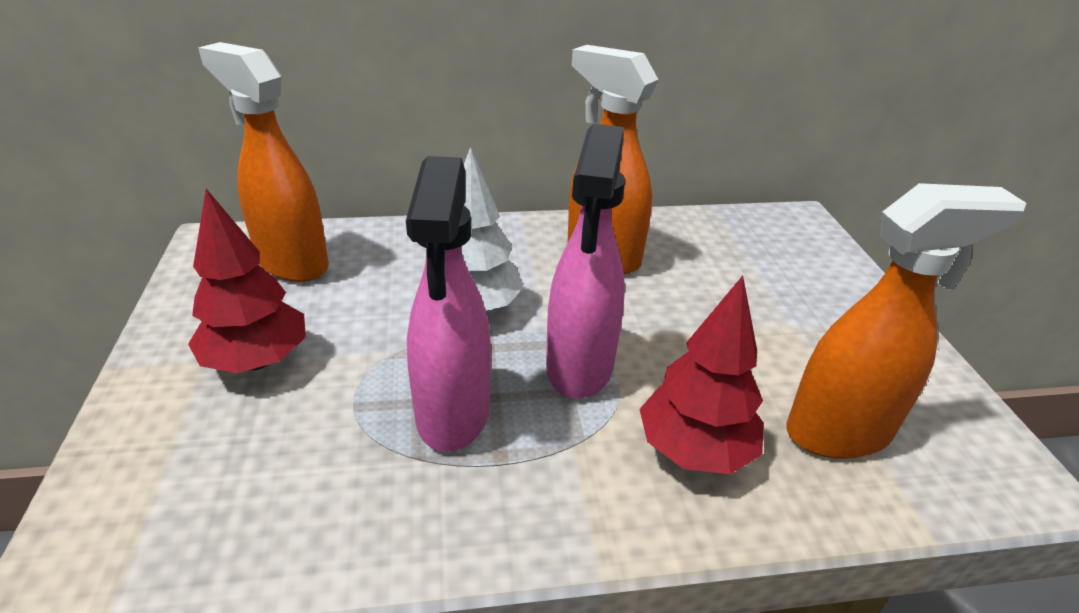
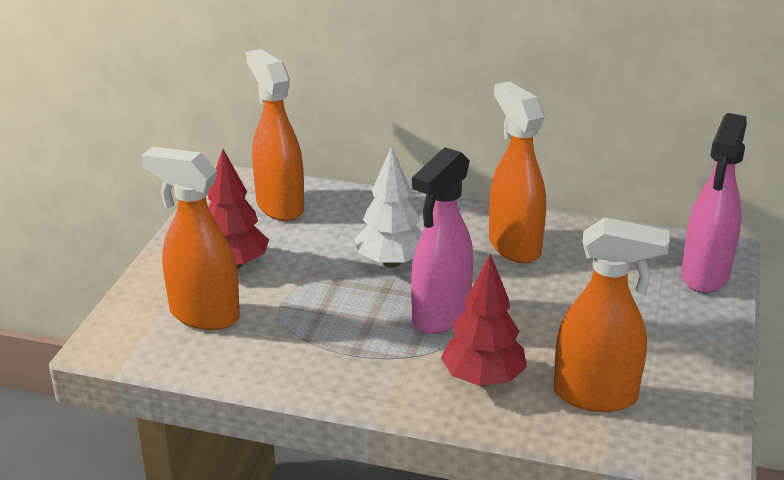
camera: 25 degrees right, 5 degrees down
(238, 459) = (203, 315): none -> orange spray bottle
(453, 414) = (339, 322): pink spray bottle -> pink spray bottle (705, 276)

